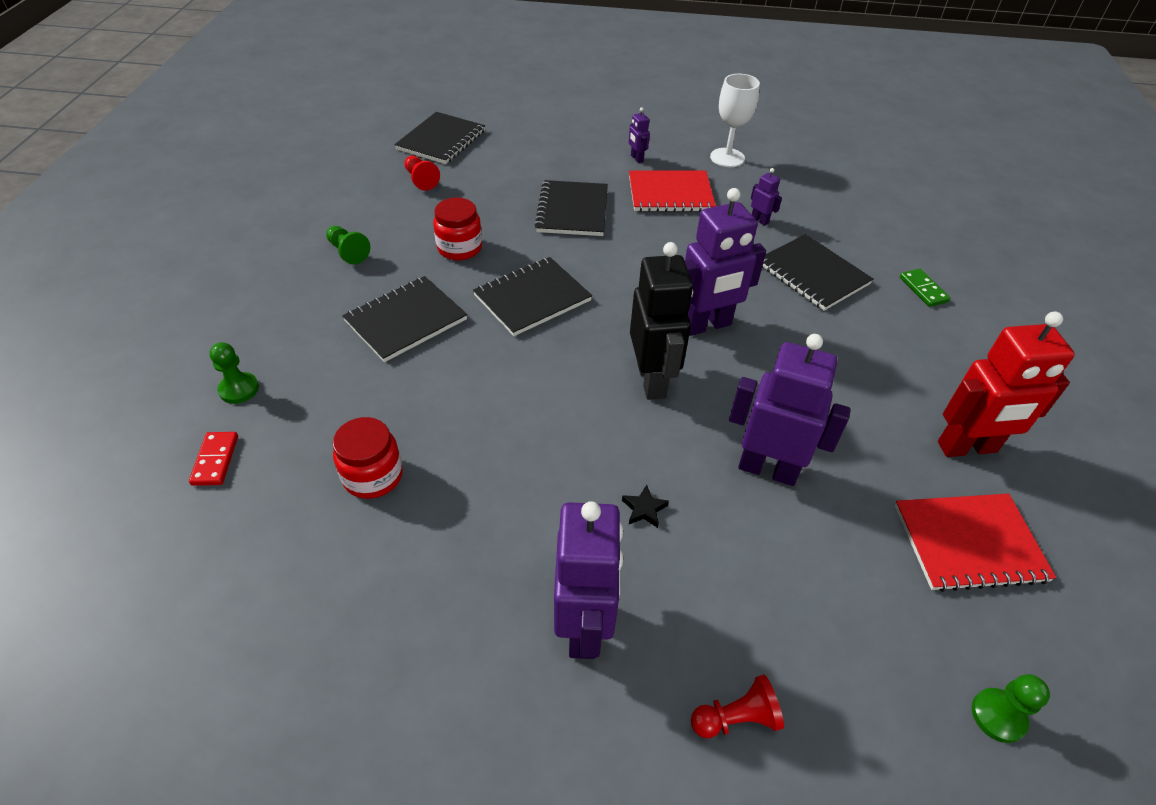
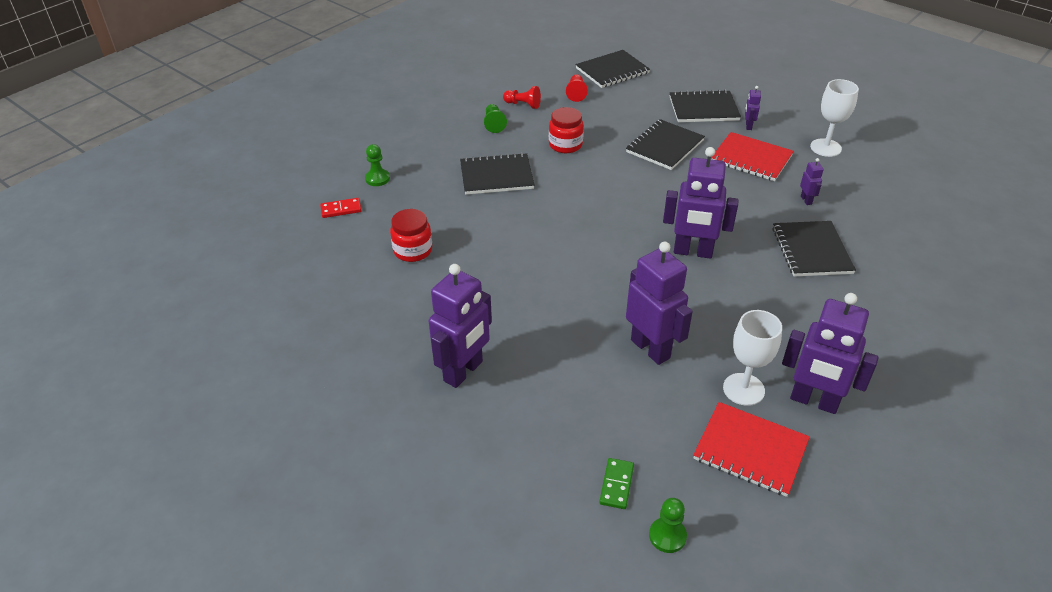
camera: 35 degrees right, 5 degrees down
(215, 460) = (341, 209): red domino -> red domino turned 45 degrees clockwise
(532, 298) = (586, 191): black notebook -> black notebook (703, 108)
(644, 509) = (550, 334): black star -> none
(652, 380) = (622, 269): black robot -> none
(736, 718) = (507, 452): red pawn -> red pawn (523, 104)
(897, 469) = (743, 389): none -> white goblet
(923, 289) = (897, 294): green domino -> green domino (616, 485)
(967, 448) = (814, 401): red robot -> purple robot

